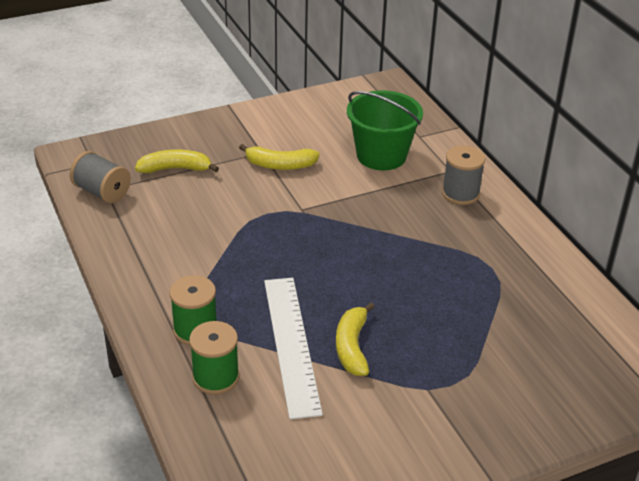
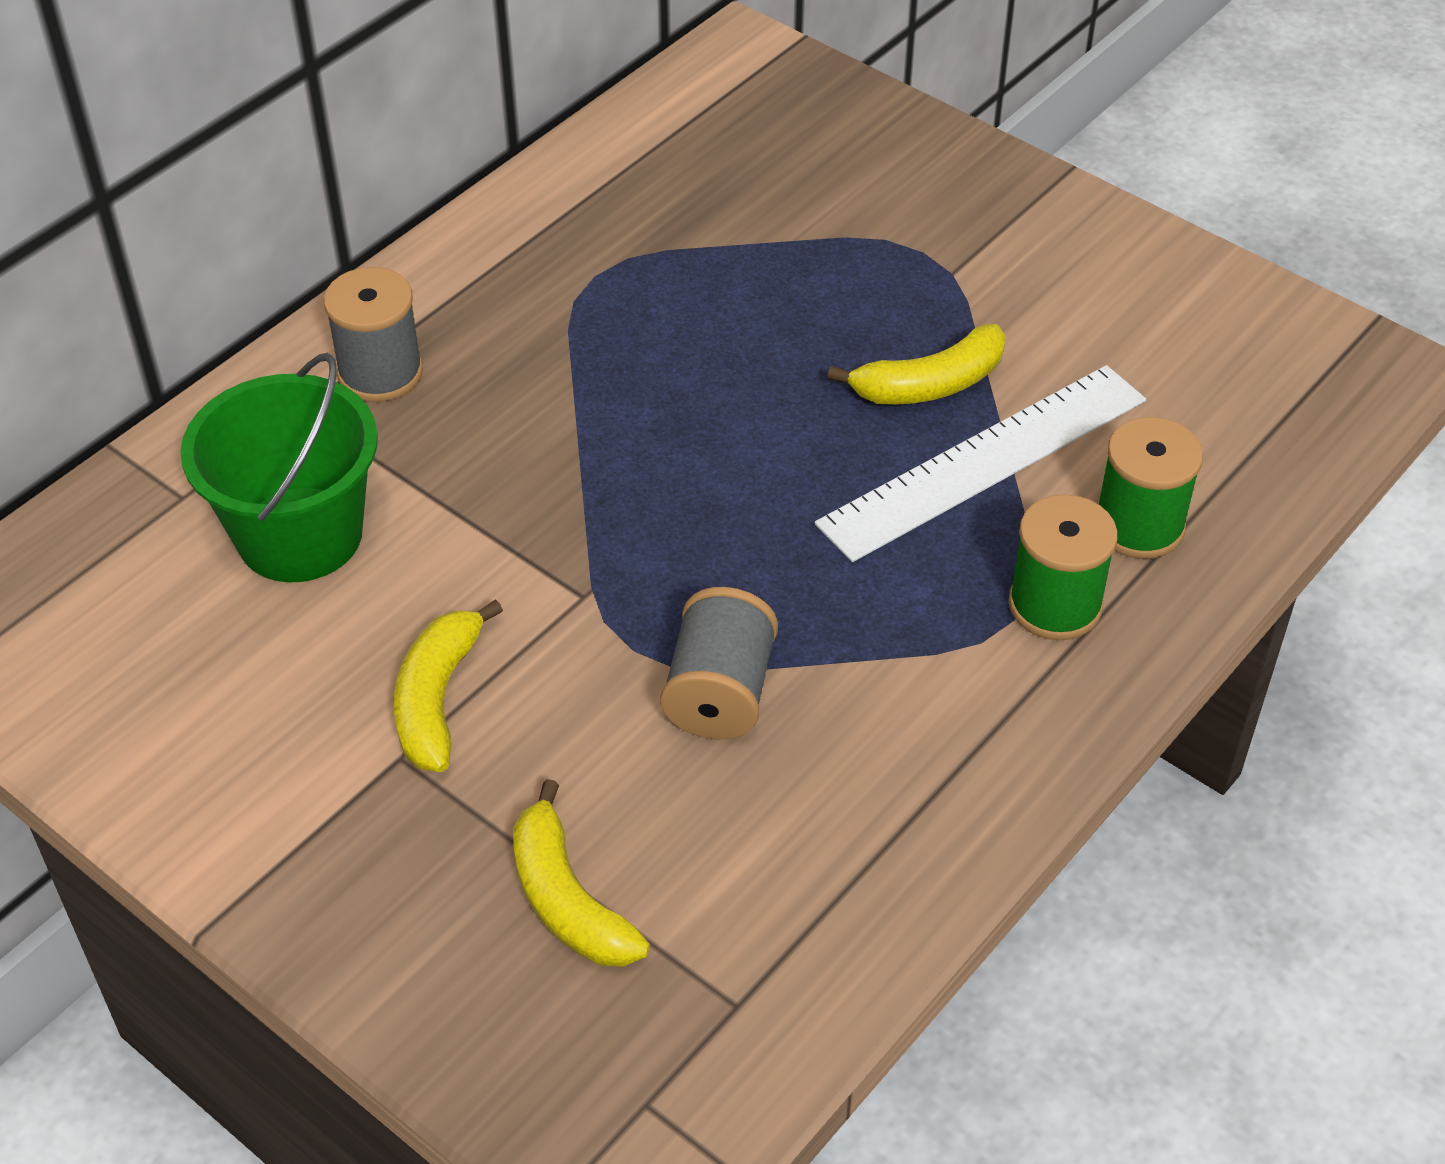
camera: 115 degrees left, 10 degrees up
(102, 192) = (753, 1005): grey spool -> grey spool (720, 693)
(280, 165) = (437, 699): yellow banana -> yellow banana turned 150 degrees counterclockwise

